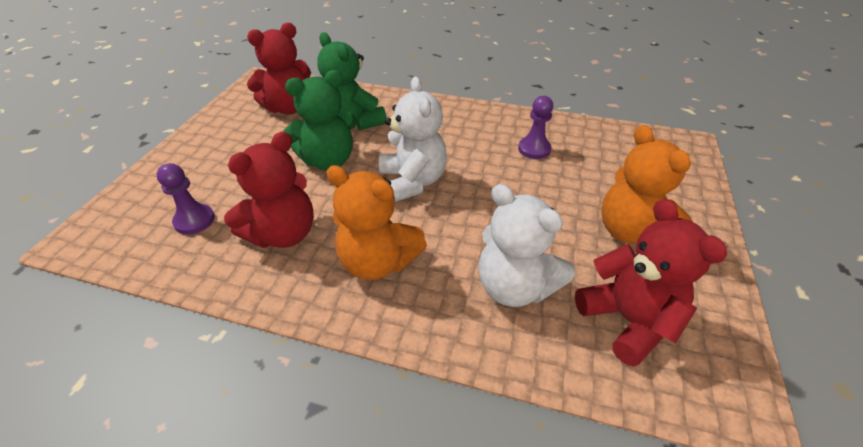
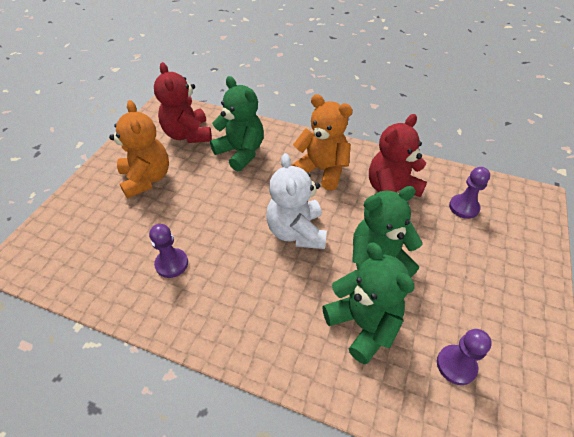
camera: 175 degrees left, 5 degrees up
(289, 108) = (456, 365): red teddy bear -> purple pawn
(514, 286) = (241, 152): white teddy bear -> green teddy bear

